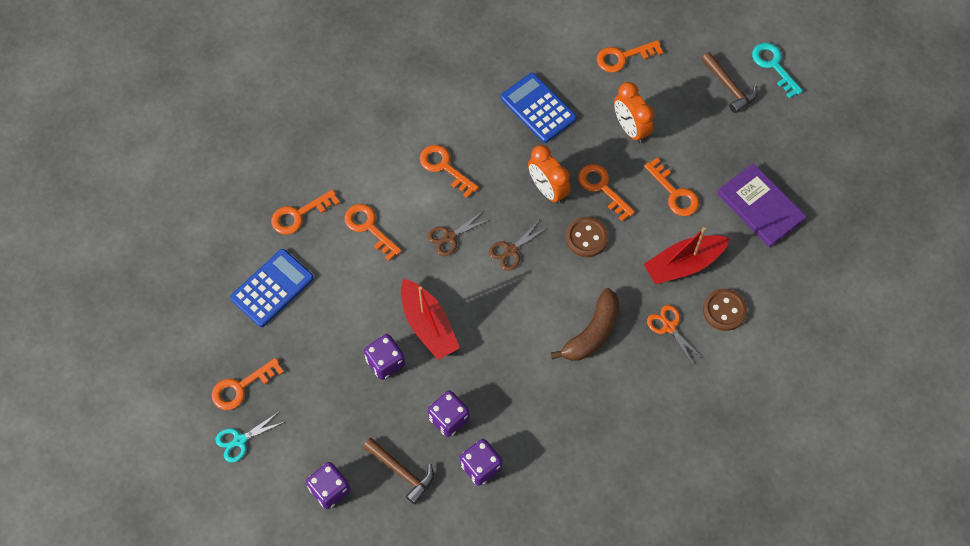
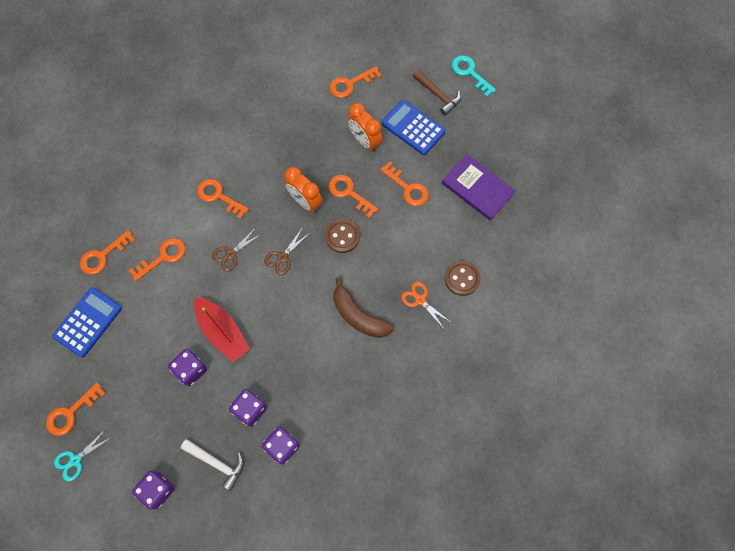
camera: 10 degrees left, 5 degrees up
(369, 228) = (163, 257): orange key -> orange key turned 105 degrees clockwise
(401, 472) = (216, 463): brown hammer -> white hammer
(538, 108) = (288, 136): blue calculator -> blue calculator (413, 128)
(592, 333) = (358, 315): brown banana -> brown banana turned 105 degrees clockwise
(683, 264) = (423, 246): red boat -> none

